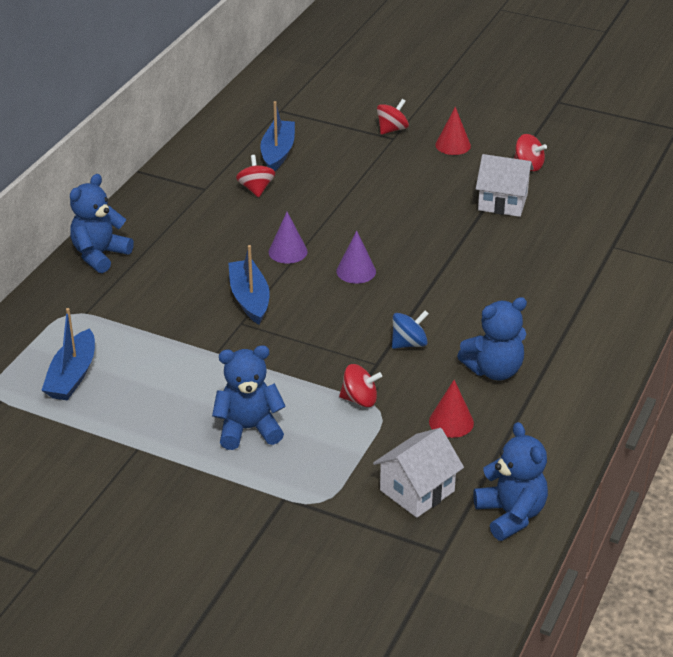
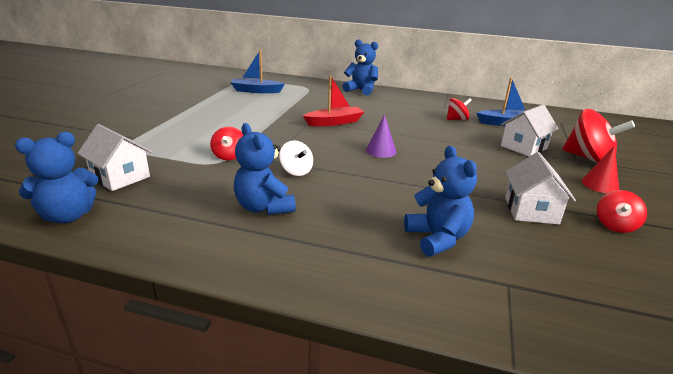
camera: 80 degrees right, 10 degrees down
(248, 429) = (204, 127): blue teddy bear -> blue teddy bear (437, 238)
(249, 299) = (334, 122): blue boat -> red boat
(288, 251) = (392, 130): purple cone -> none
(356, 162) = (523, 147): none -> white house
(392, 129) = (589, 159): red spinning top -> red spinning top, size x1.82
(409, 343) = (296, 171): blue spinning top -> white spinning top
(451, 422) = (196, 189): red cone -> none

